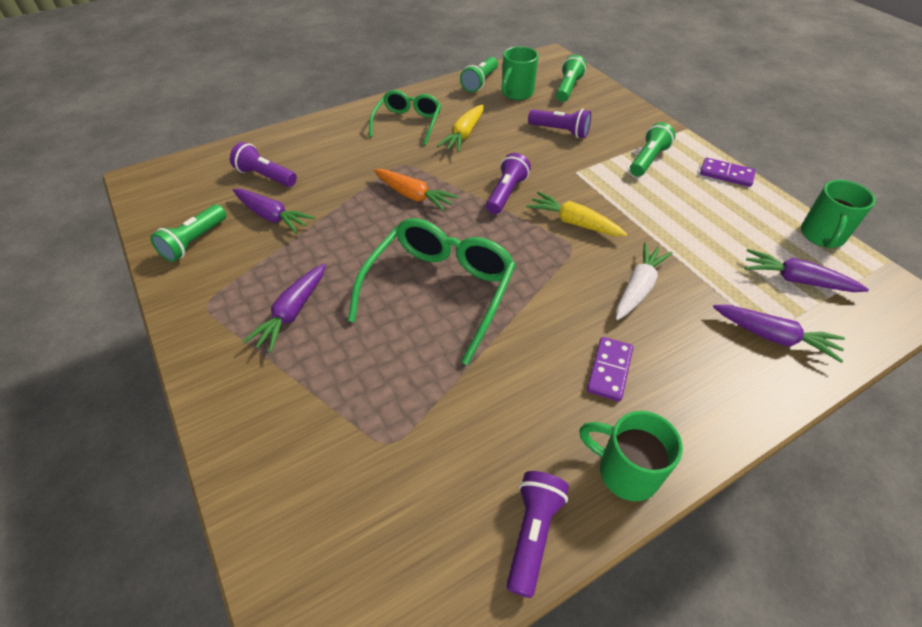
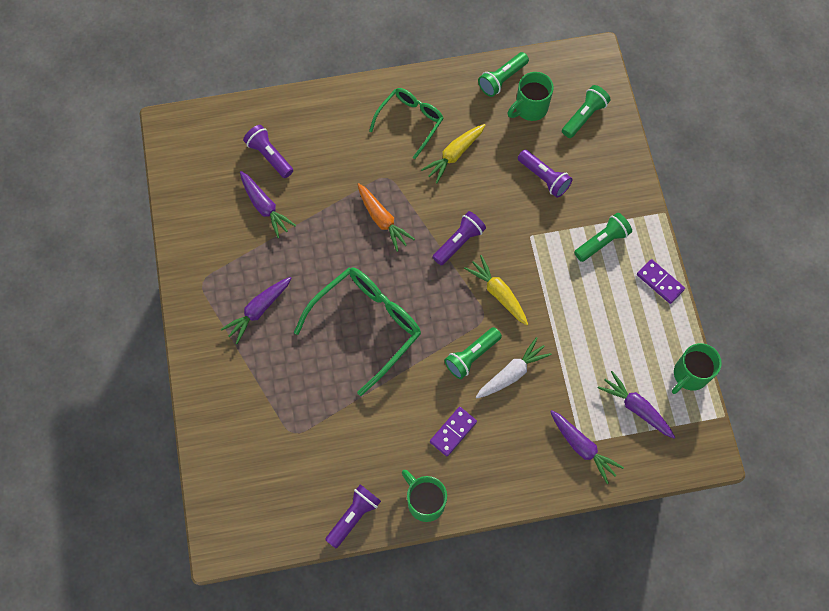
camera: 20 degrees right, 20 degrees up
(194, 242) = (202, 216): green flashlight -> green flashlight (472, 356)

